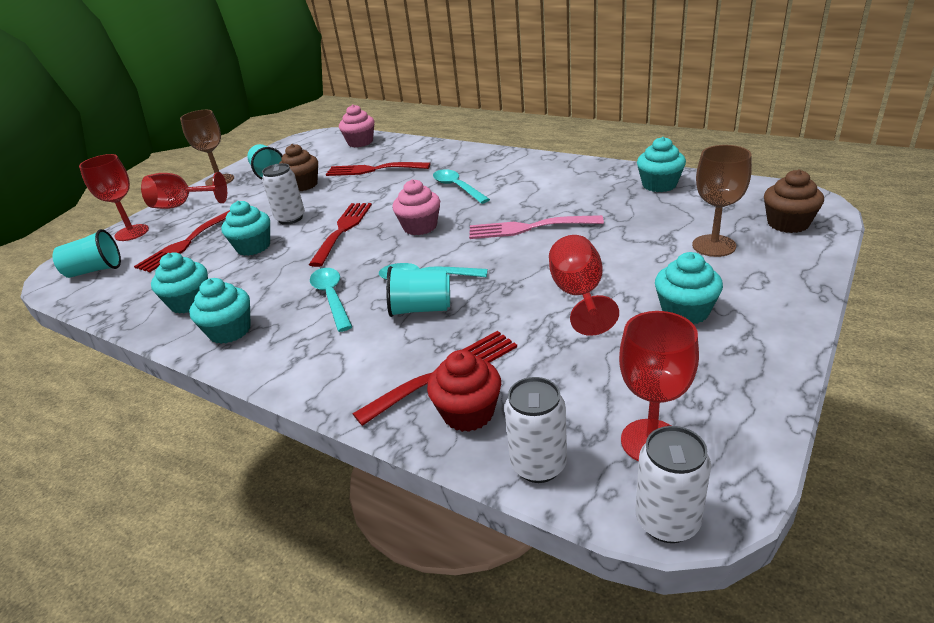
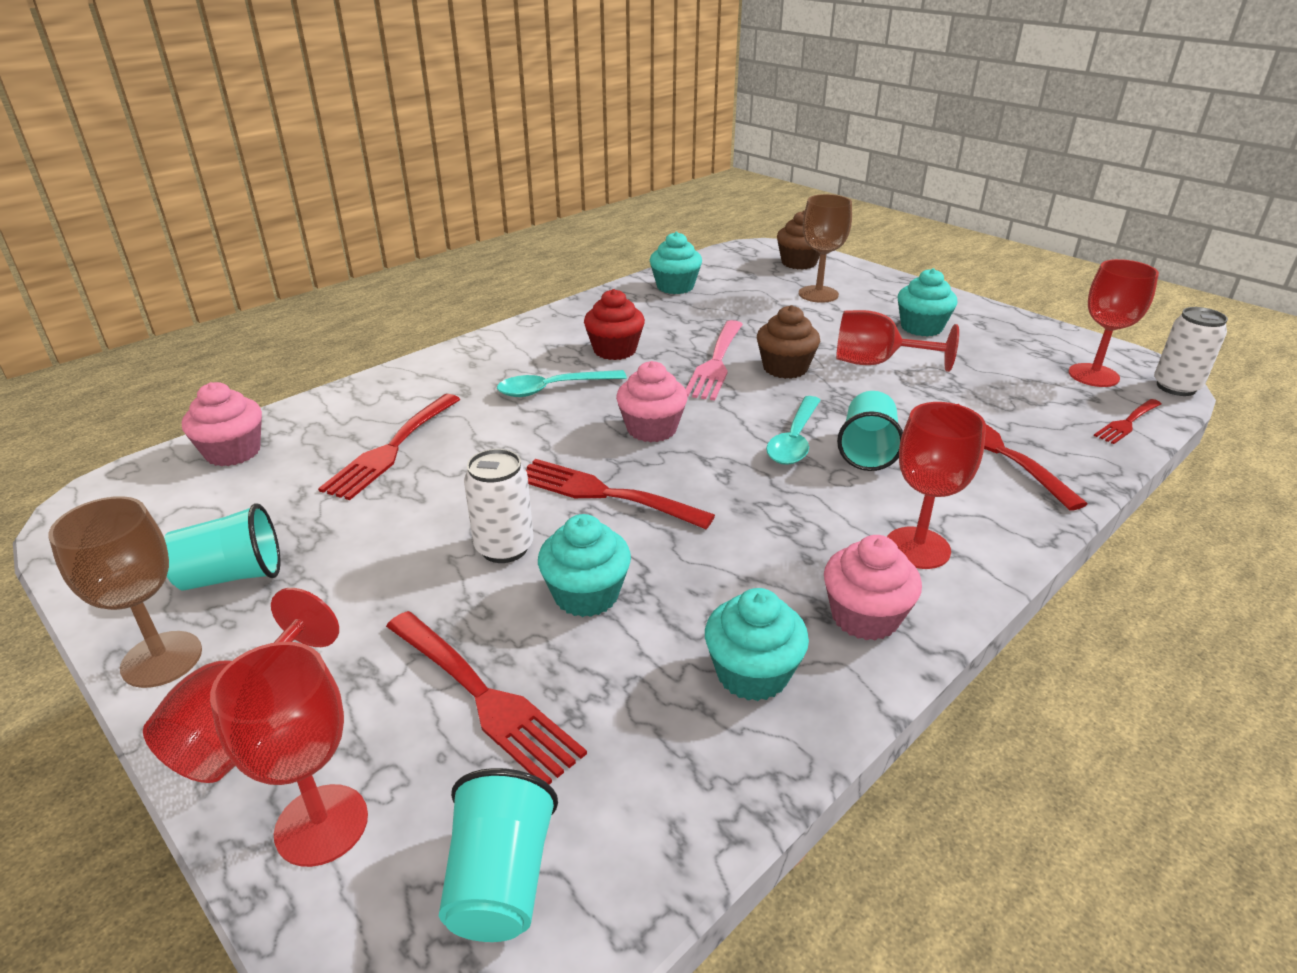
camera: 80 degrees left, 0 degrees up
(230, 331) = (864, 617): turquoise cupcake -> pink cupcake
(298, 344) = (917, 548): none -> red goblet
(303, 185) = (362, 528): brown cupcake -> brown cupcake (785, 368)
(331, 297) = (809, 515): turquoise spoon -> none
(468, 413) = (1060, 445): red cupcake -> red cupcake (615, 350)
(538, 465) = (1127, 423): white can -> red fork

